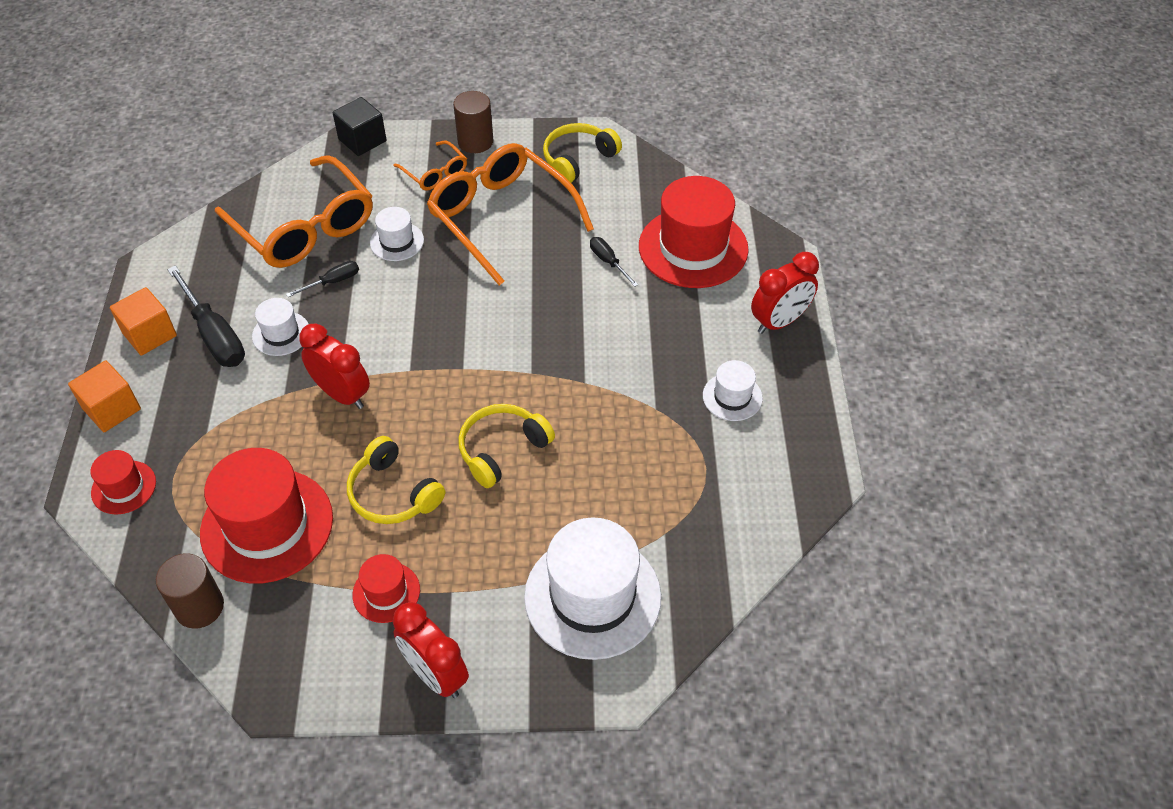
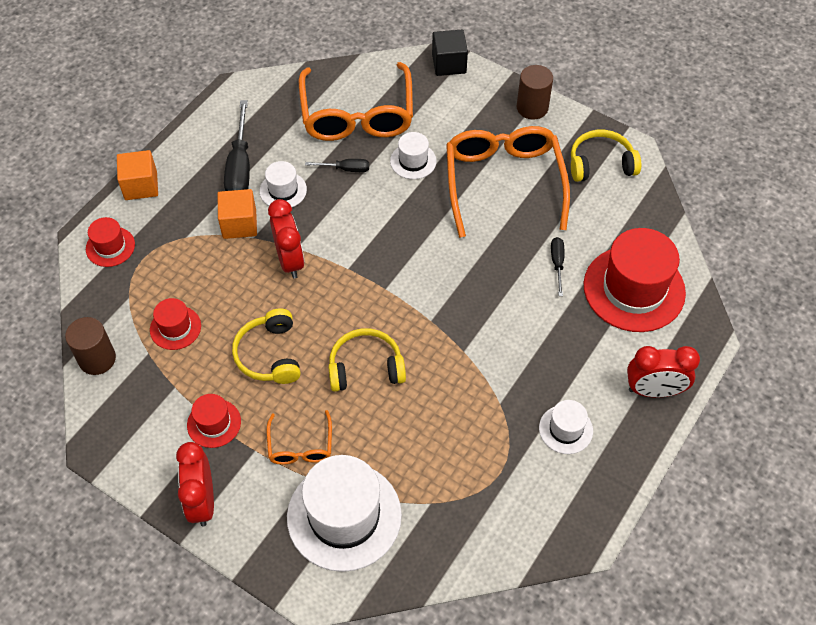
camera: 35 degrees right, 5 degrees up
(149, 334) = (200, 143): orange cube -> orange cube (239, 224)
(267, 525) = (175, 328): red hat -> red hat, size x0.49
(435, 173) = (482, 119): orange glasses -> orange glasses (300, 446)

